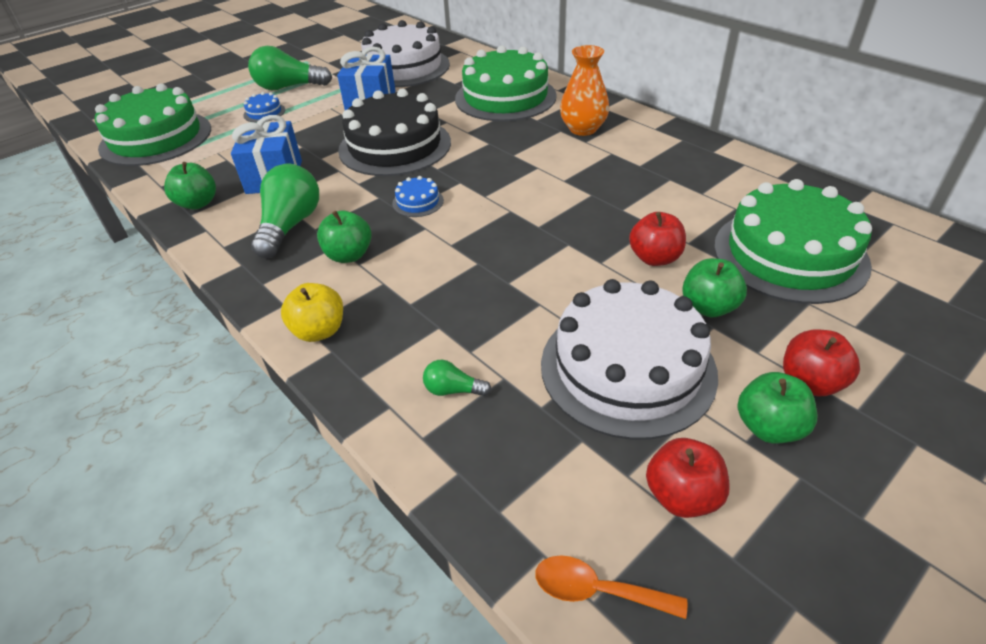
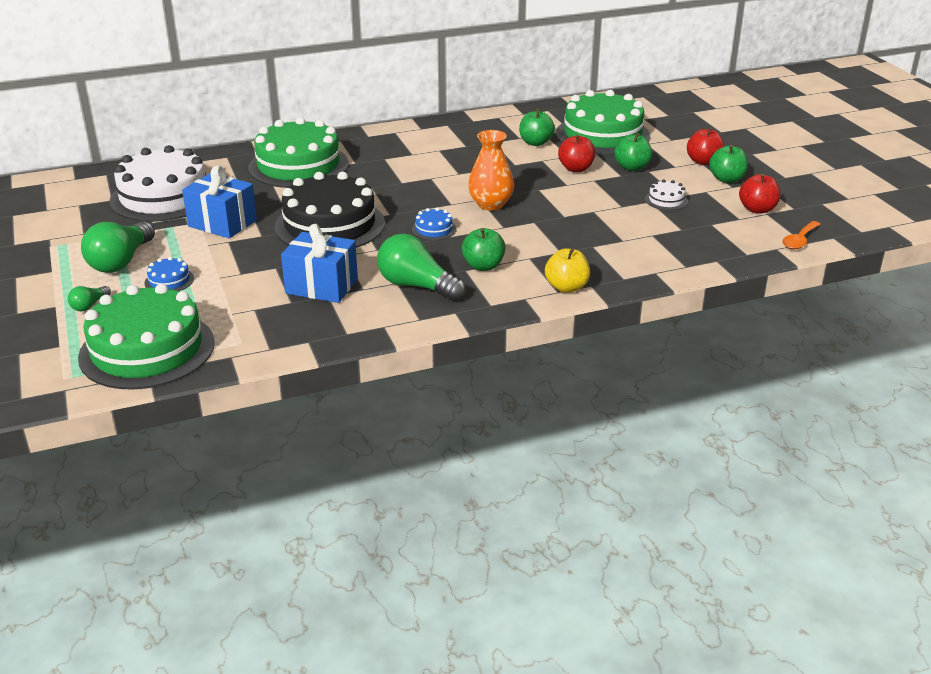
camera: 70 degrees left, 10 degrees down
(198, 203) = (330, 328): green apple -> green apple (535, 143)
(453, 390) = (653, 251): green light bulb -> green light bulb (89, 305)
(583, 129) = (392, 150): orange vase -> orange vase (490, 204)
(627, 368) = (666, 200): white cake -> white cake, size x0.40

